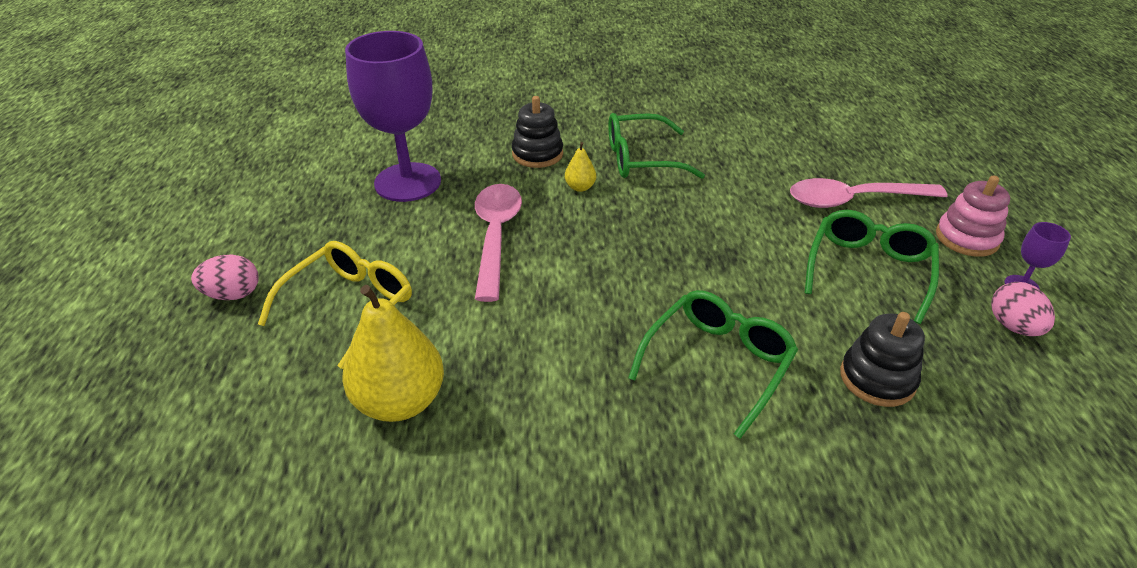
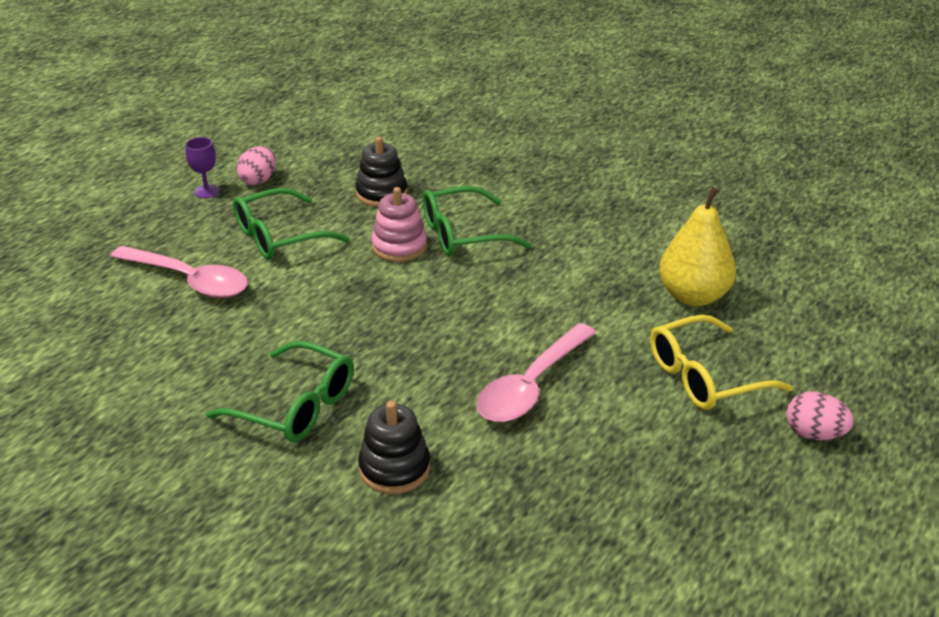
camera: 145 degrees left, 5 degrees down
(408, 182) = (576, 498): purple goblet -> none
(580, 187) = (398, 402): yellow pear -> none
(966, 238) = (173, 224): pink stacking toy -> pink stacking toy (399, 246)

